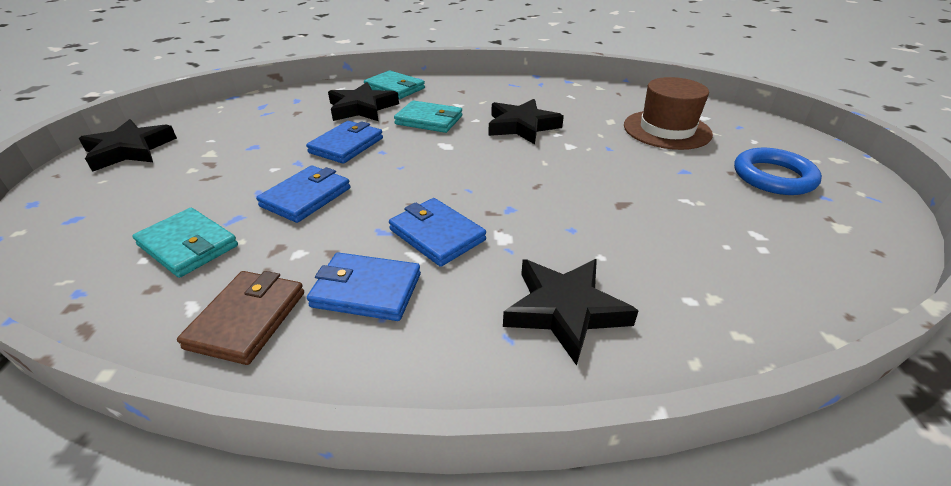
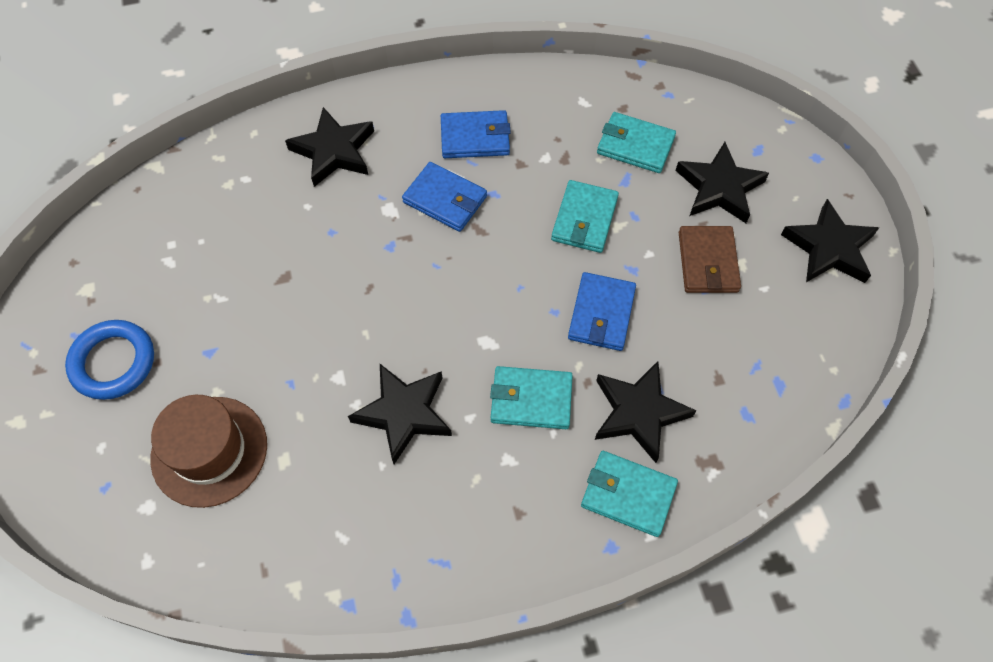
camera: 165 degrees right, 25 degrees up
(156, 197) = (719, 188): none -> black star
(247, 319) = (539, 101): brown wallet -> brown wallet (707, 262)
(306, 197) = (584, 219): blue wallet -> turquoise wallet

